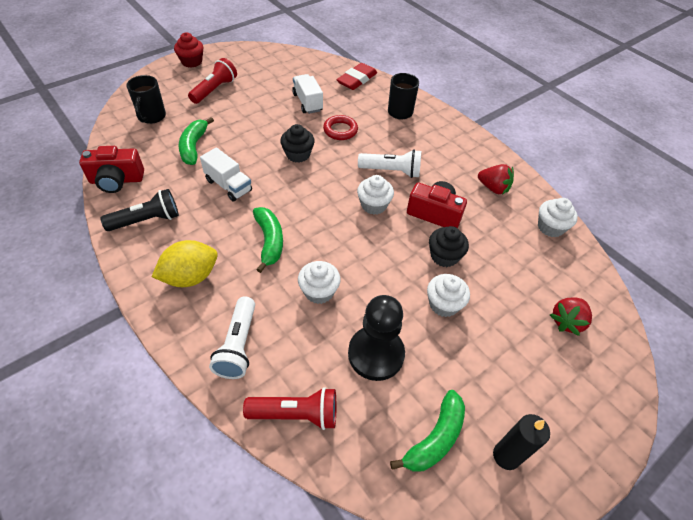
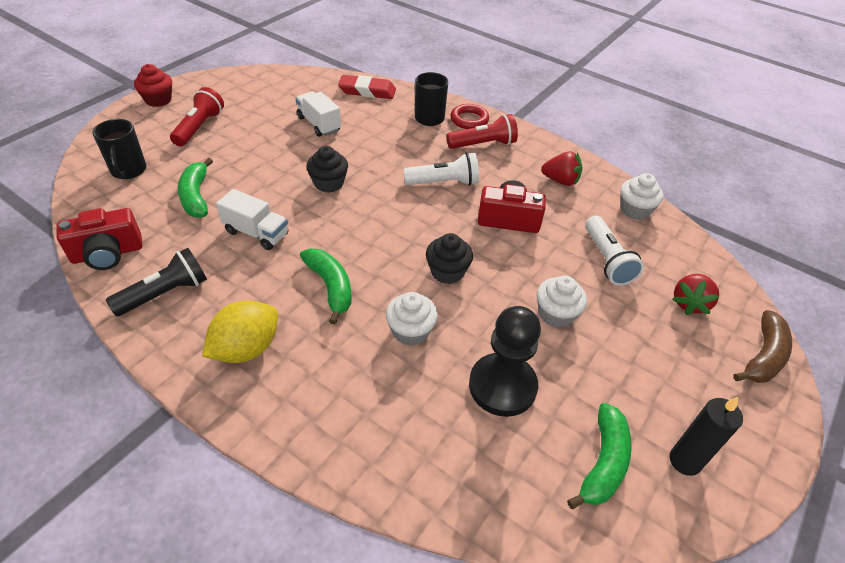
camera: 15 degrees left, 5 degrees down
(238, 345) = (336, 415): white flashlight -> white flashlight (607, 260)
(296, 414) = (436, 478): red flashlight -> red flashlight (483, 144)
(340, 130) = (369, 148): red ring -> red ring (469, 120)
(357, 79) = (367, 91): red eraser -> red eraser turned 75 degrees clockwise
(373, 205) = (438, 223): white cupcake -> none
(444, 256) = (536, 262): black cupcake -> black cupcake (447, 272)
(616, 384) = (763, 356): none -> brown banana

